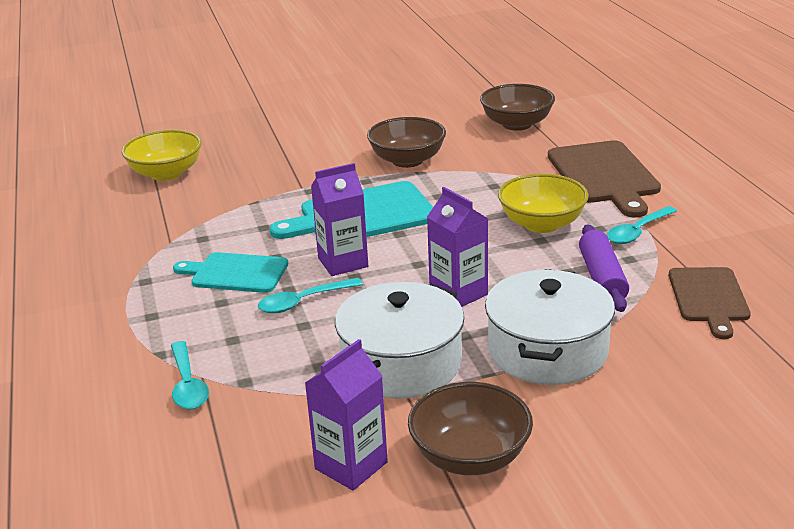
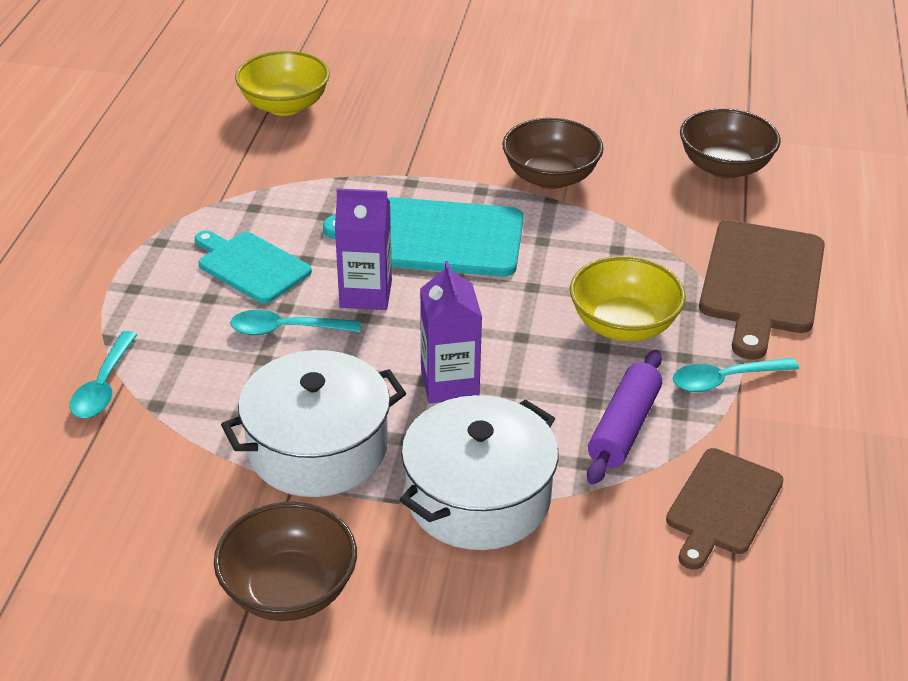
camera: 25 degrees right, 10 degrees up
(351, 465) = (172, 547): purple carton -> none

